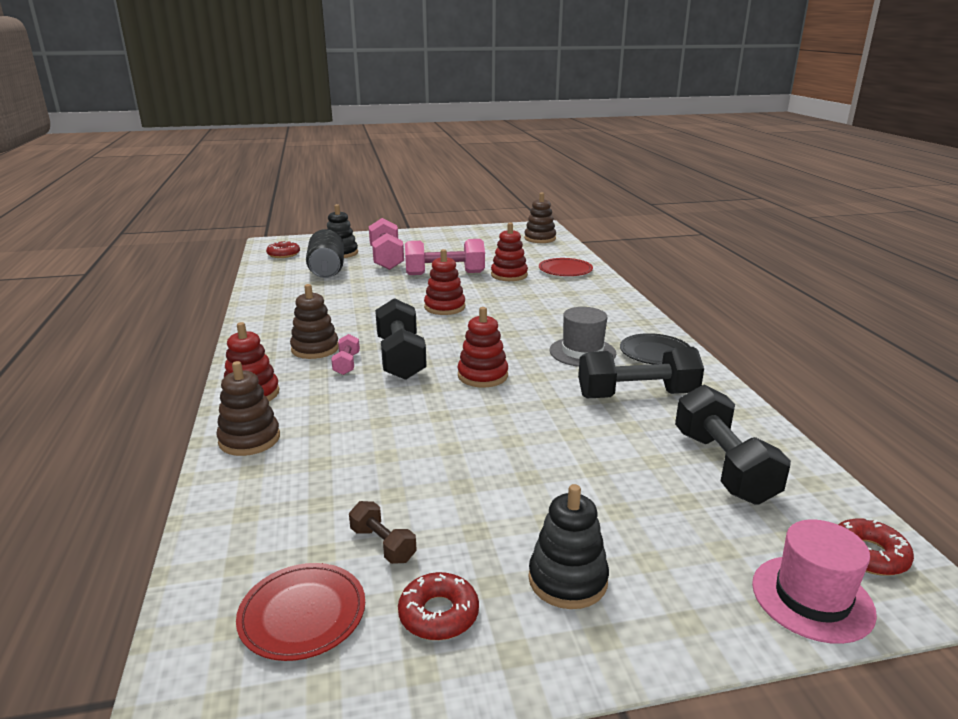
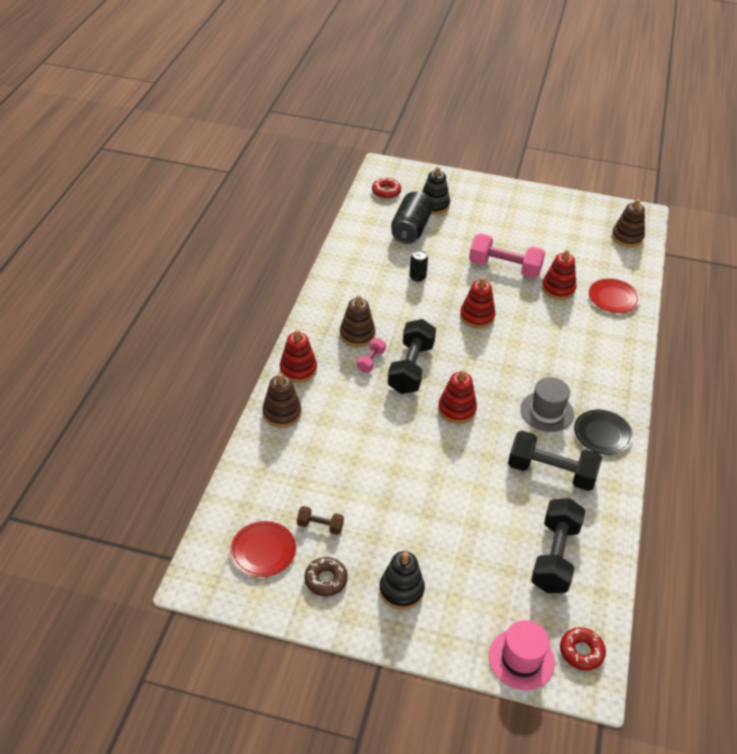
camera: 25 degrees right, 20 degrees up
(357, 296) = (417, 277): none -> black can
(383, 545) = (320, 526): brown dumbbell -> brown dumbbell turned 60 degrees counterclockwise
(386, 259) = (468, 227): pink dumbbell -> none
(438, 614) = (326, 580): red donut -> brown donut

